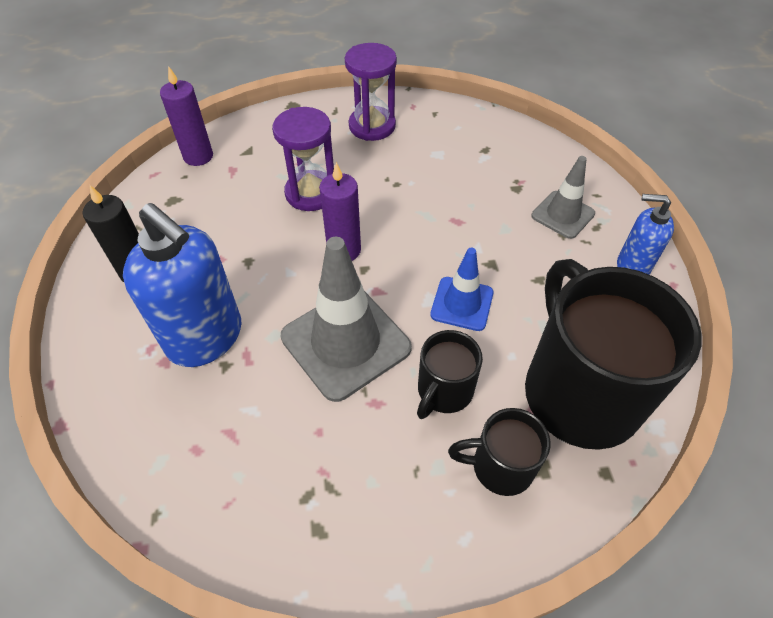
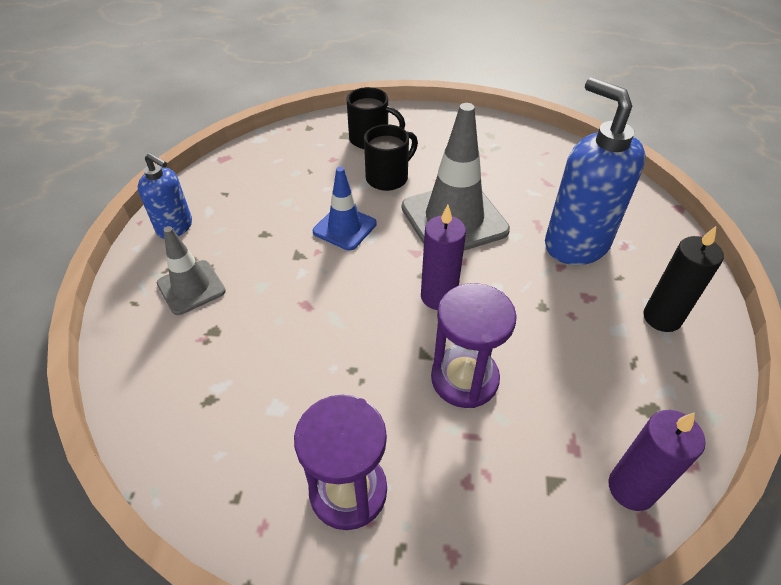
camera: 165 degrees left, 5 degrees down
(579, 391) = (293, 161): black mug -> none

